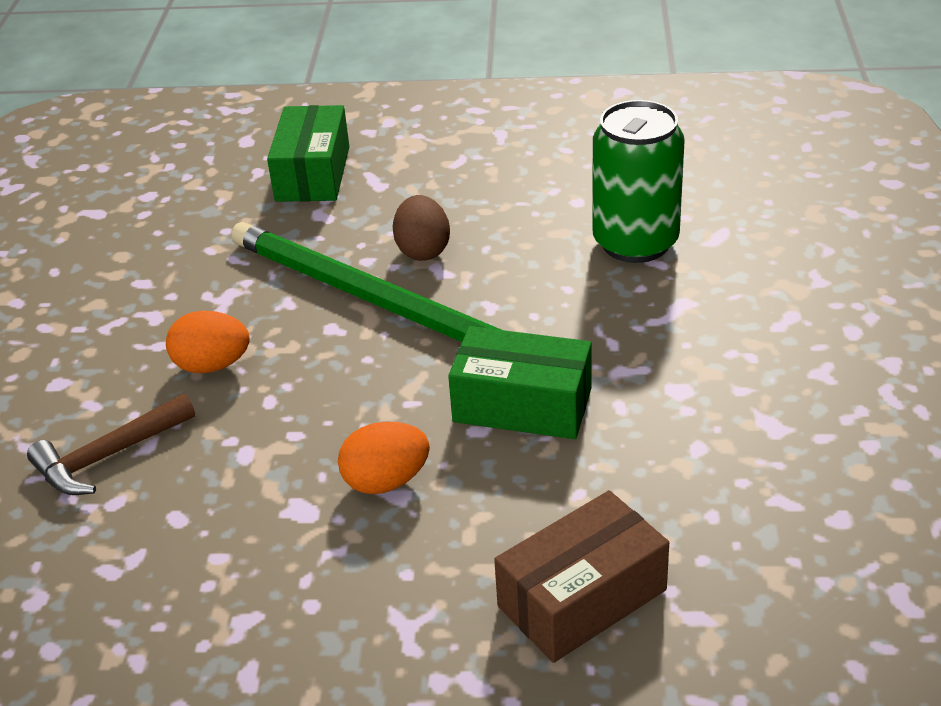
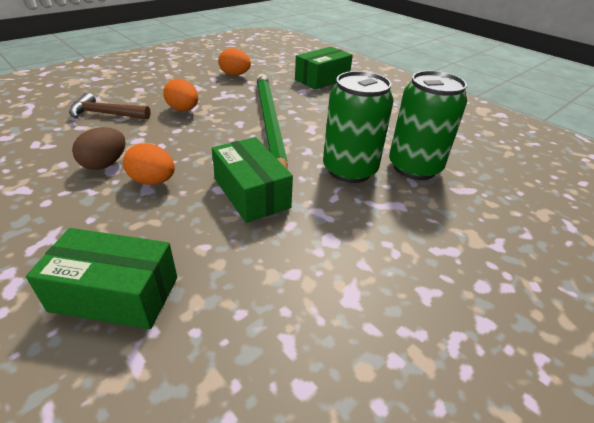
camera: 40 degrees right, 0 degrees up
(164, 252) = (235, 75): none -> orange egg
(423, 250) = (317, 119): brown egg -> brown egg (105, 164)
(576, 297) = (349, 170): none -> green can
(582, 598) = (115, 294): brown box -> green box

